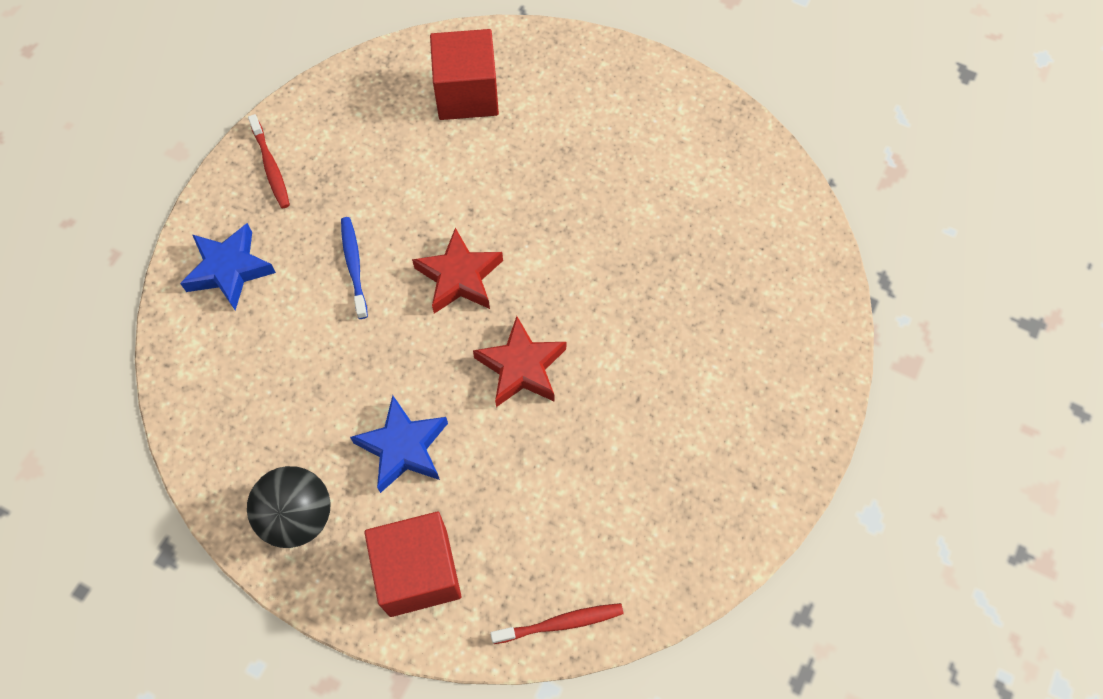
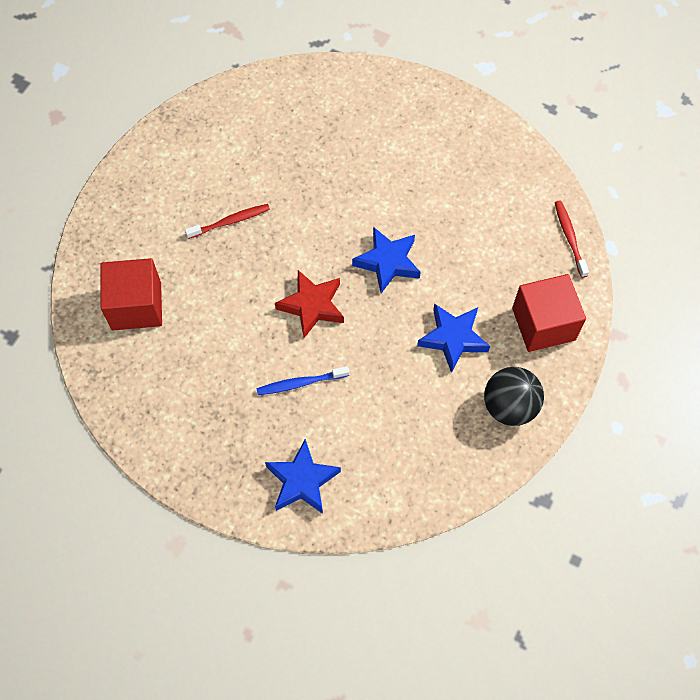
camera: 90 degrees left, 0 degrees up
(271, 167) = (200, 458): red toothbrush -> red toothbrush (230, 221)
(521, 367) = (387, 262): red star -> blue star

